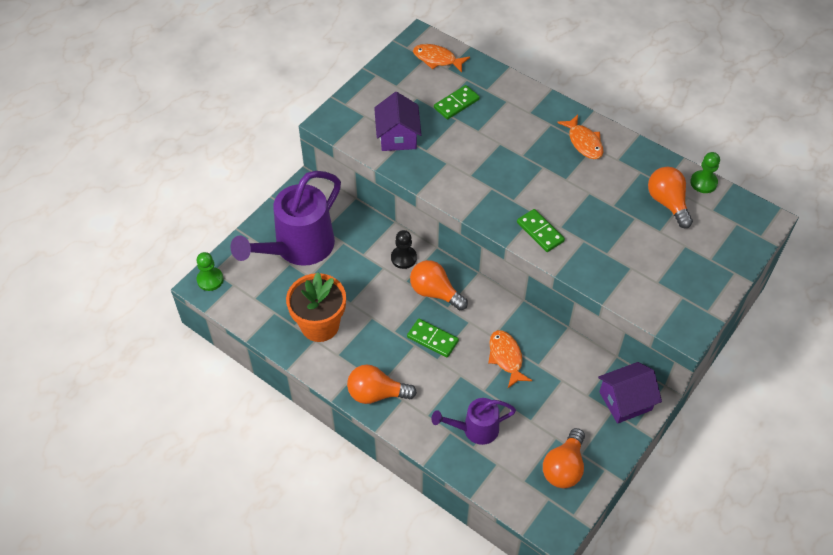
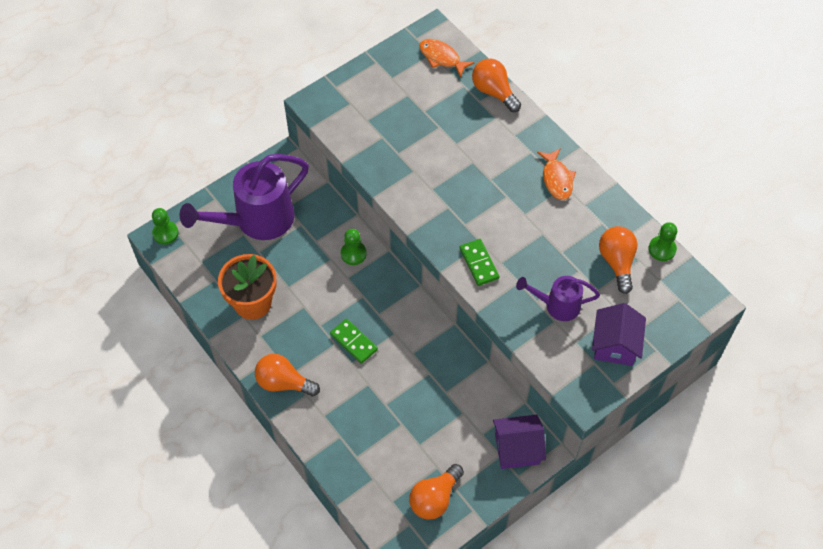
camera: 15 degrees right, 5 degrees up
(398, 136) = (375, 132): purple house -> purple house (615, 345)
(403, 258) = (353, 254): black pawn -> green pawn
(435, 292) = (372, 296): orange light bulb -> orange light bulb (494, 92)
(456, 104) = (444, 110): green domino -> none
(475, 429) = (363, 440): purple watering can -> purple watering can (557, 305)
(506, 357) = (417, 377): orange fish -> none

